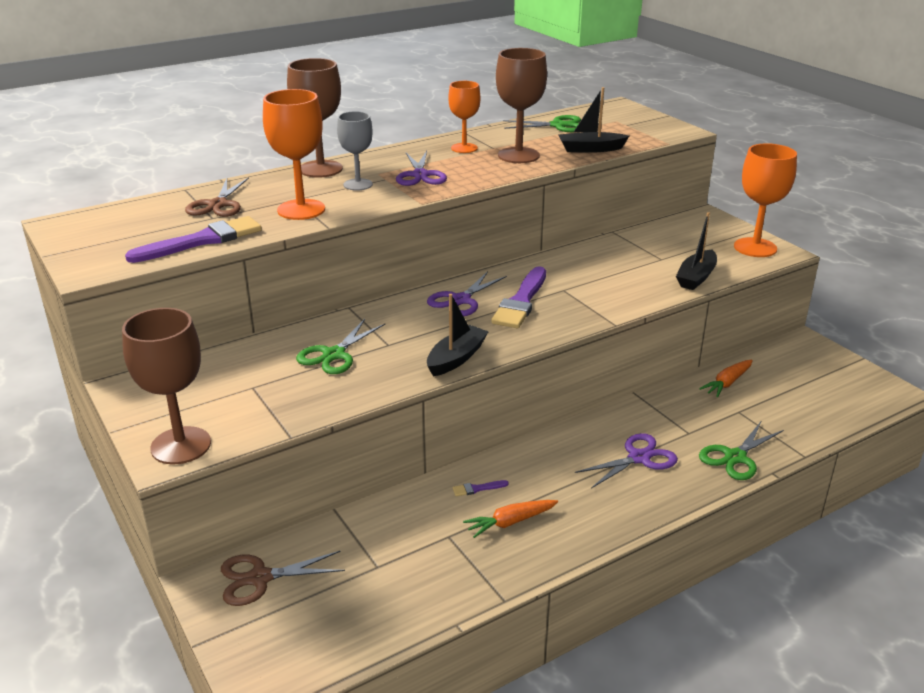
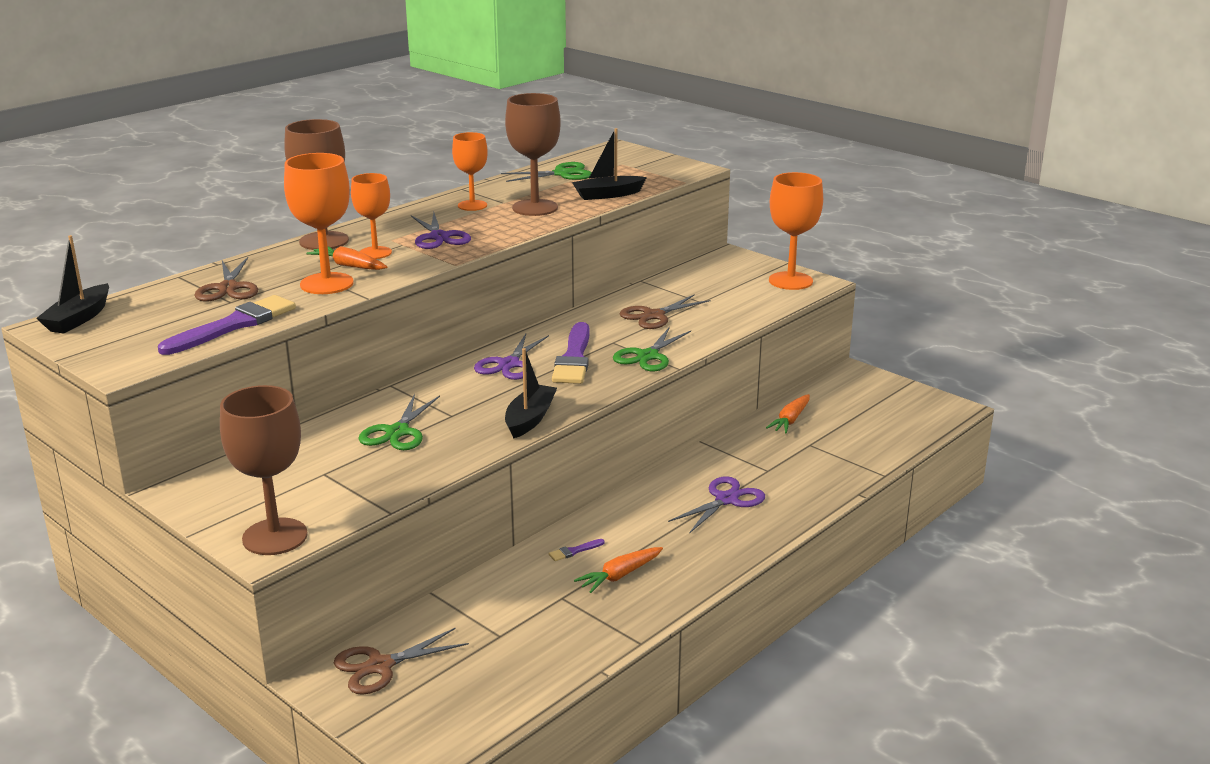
camera: 15 degrees left, 5 degrees down
(329, 194) = (348, 266): none -> orange carrot
(358, 184) = (375, 253): grey goblet -> orange goblet
(611, 268) = (654, 316): none -> brown scissors
(696, 277) = (742, 315): black boat -> black boat (79, 319)
(735, 457) = (819, 485): green scissors -> green scissors (648, 356)

